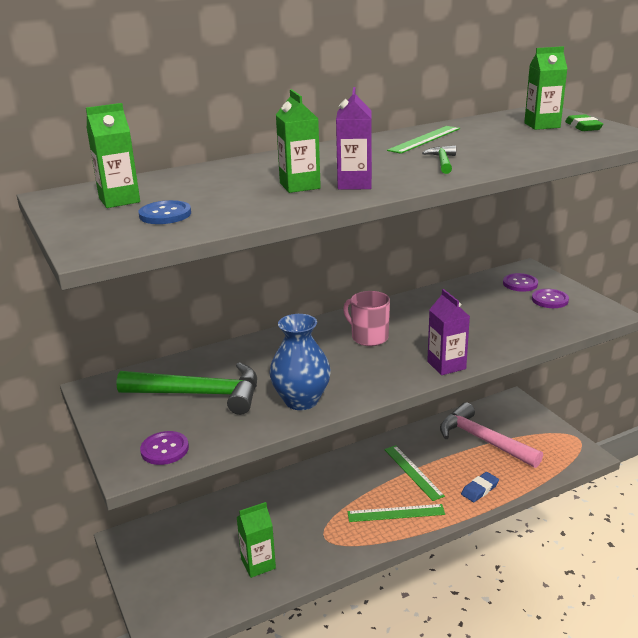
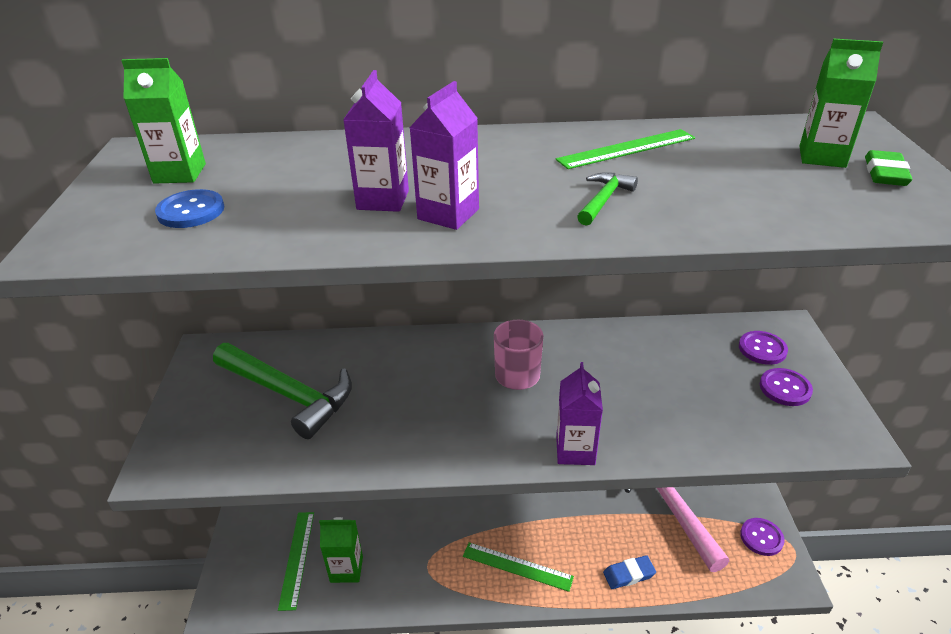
camera: 25 degrees right, 10 degrees up
(164, 449) = (202, 457): purple button -> purple button (761, 537)
(300, 186) = (383, 200): green carton -> purple carton
(301, 400) = (378, 442): blue vase -> none
(413, 472) = (567, 520): green ruler -> green ruler (297, 558)

